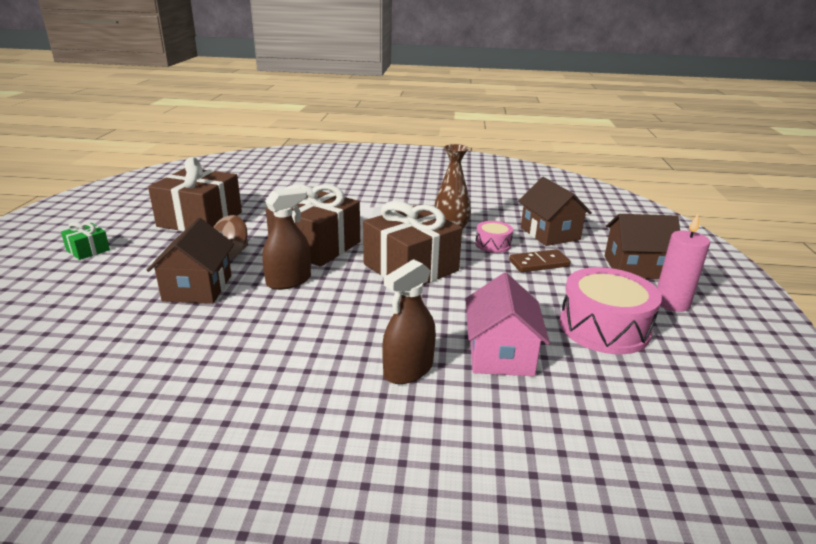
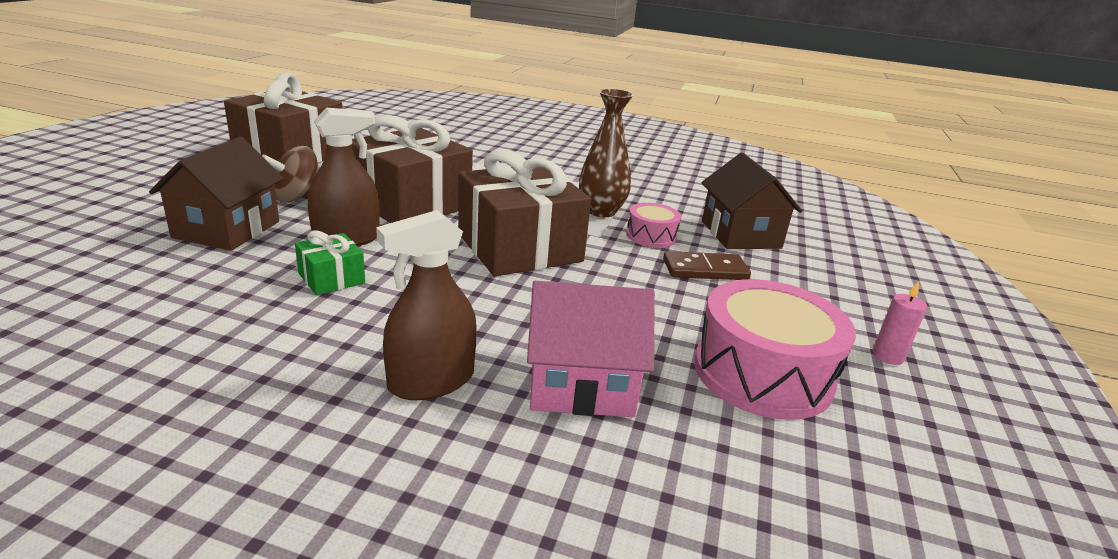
camera: 10 degrees right, 0 degrees up
(88, 250) = (133, 168): green gift -> green gift (331, 278)
(500, 354) = (581, 384): pink house -> pink house turned 75 degrees clockwise
(635, 267) = (850, 297): brown house -> none
(671, 303) = (888, 356): pink candle -> pink candle, size x0.57

